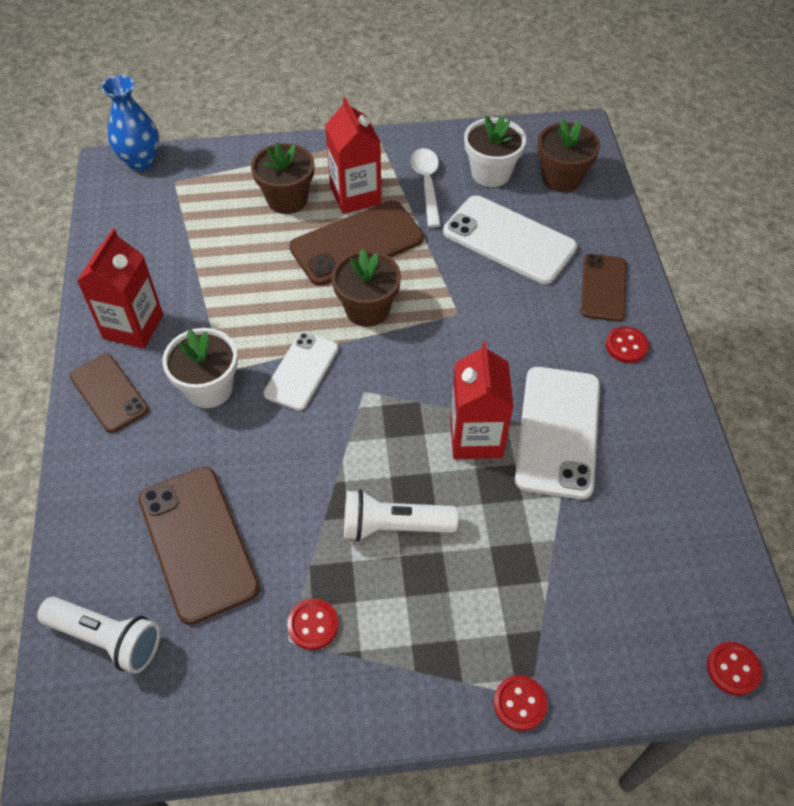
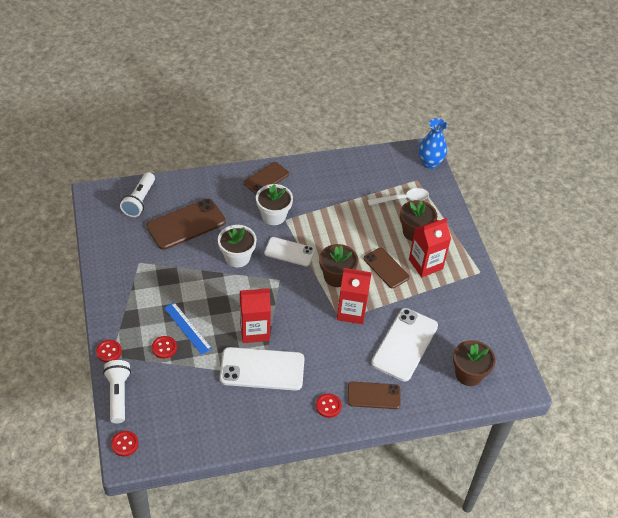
camera: 80 degrees right, 5 degrees down
(133, 326) = (309, 180): red carton -> red carton (351, 311)
(313, 625) = (146, 271): red button -> red button (164, 348)
(357, 243) = (386, 268): brown phone -> brown phone, size x0.63
(394, 526) = (199, 298): white flashlight -> white flashlight (118, 395)
(427, 185) = (444, 300): white spoon -> white spoon (402, 199)
(465, 549) = (187, 328): none -> blue ruler
(491, 173) = (463, 334): white flower pot -> white flower pot (237, 257)

